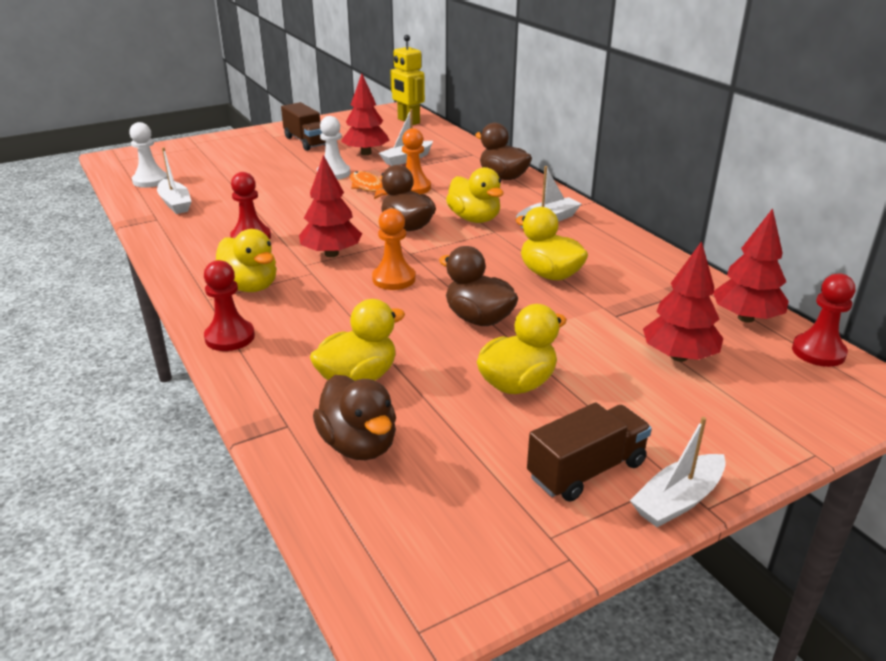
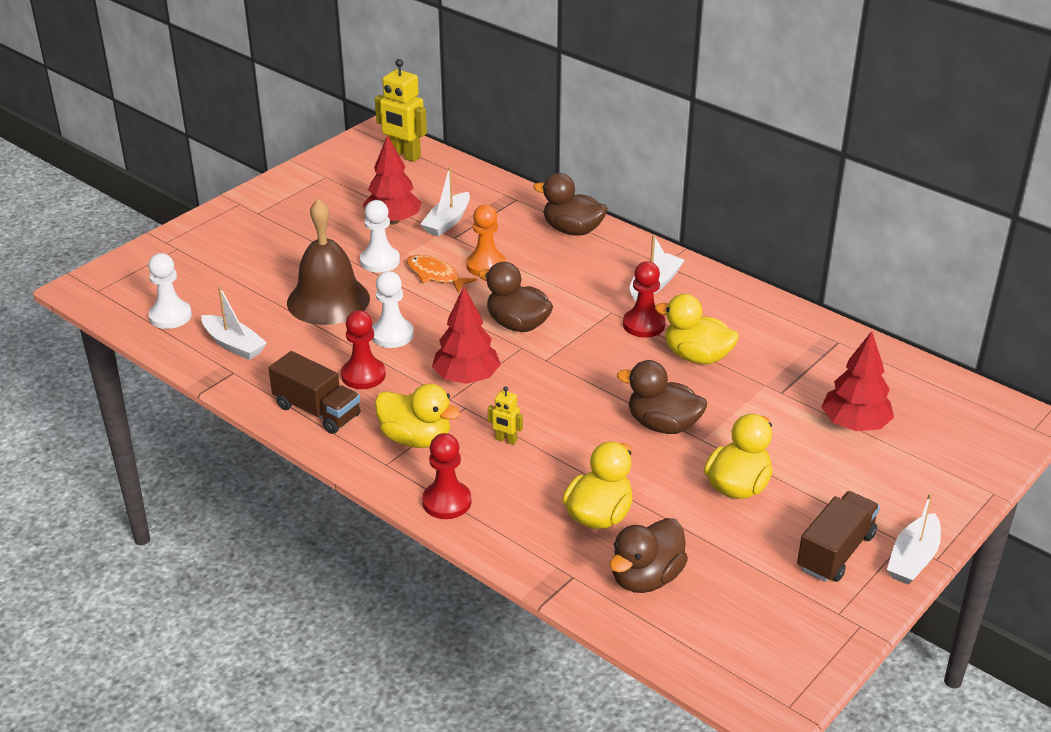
camera: 20 degrees left, 5 degrees up
(272, 189) = (328, 300): none -> brown bell
(299, 217) = (392, 335): none -> white pawn
(306, 141) = (306, 214): brown truck -> brown truck (317, 411)
(325, 302) = (506, 440): none -> yellow robot
(359, 445) = (646, 578): brown duck -> brown duck turned 90 degrees clockwise
(394, 279) = (552, 396): orange pawn -> none
(474, 219) = (580, 299): yellow duck -> none
(746, 318) = (891, 369): red tree -> none
(818, 352) = (962, 392): red pawn -> red pawn (643, 325)

